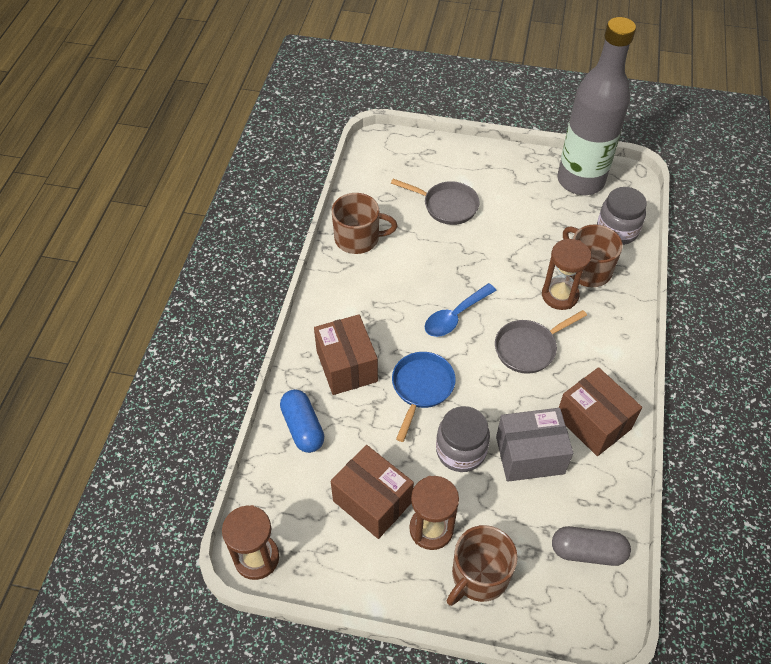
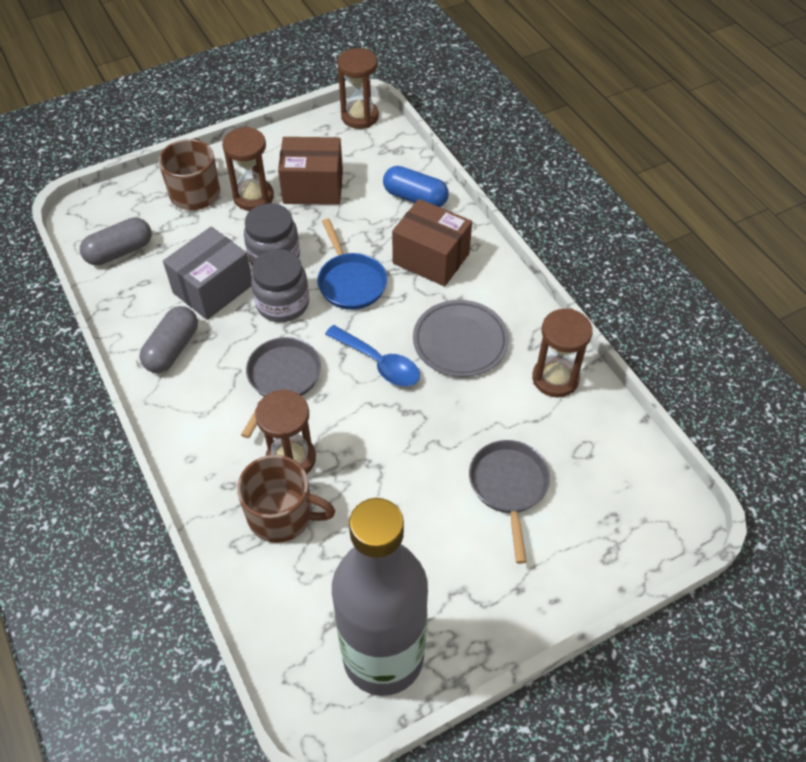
camera: 140 degrees right, 0 degrees up
(358, 238) = (555, 378): brown mug -> brown hourglass
(390, 296) = (460, 341): none -> grey plate
(447, 206) = (509, 487): grey pan -> grey pan turned 105 degrees clockwise
(455, 316) = (379, 363): blue spoon -> blue spoon turned 120 degrees clockwise
(593, 422) = (172, 349): brown box -> grey capsule
(617, 230) = (281, 602): grey jar -> grey jar (282, 303)

